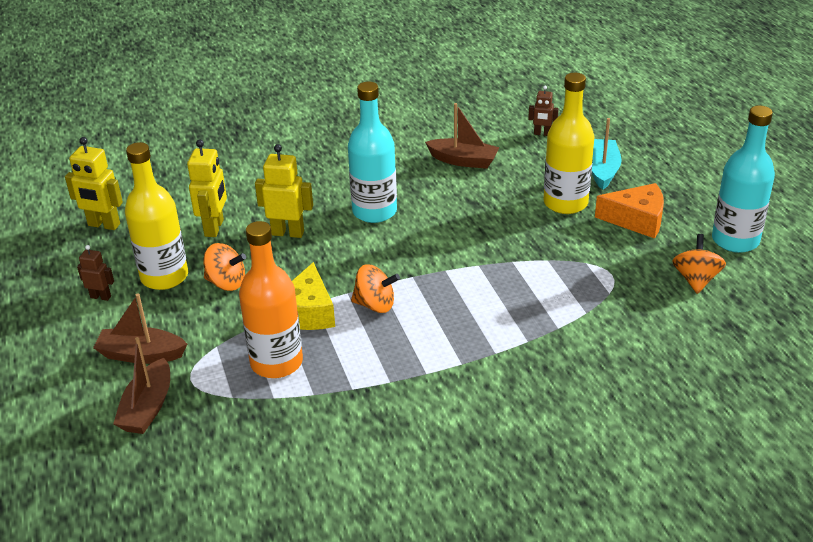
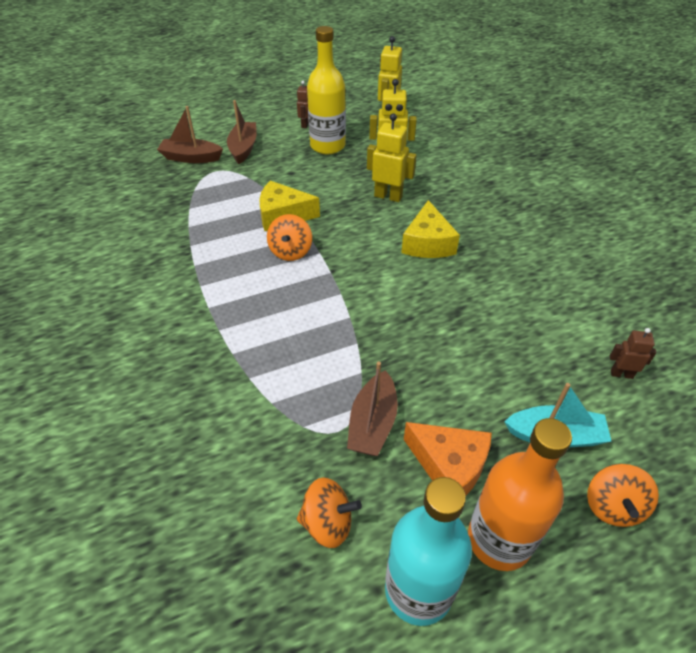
camera: 85 degrees right, 10 degrees up
(226, 283) = (320, 173): orange spinning top -> orange spinning top (612, 506)
(276, 362) = (226, 206): orange bottle -> orange bottle (499, 540)
(288, 233) = (388, 196): yellow robot -> yellow robot turned 75 degrees counterclockwise
(374, 211) = (427, 243): turquoise bottle -> yellow cheese
(463, 161) = (535, 302): brown boat -> brown boat (372, 423)
(542, 134) = (621, 374): brown robot -> brown robot turned 90 degrees clockwise
(565, 203) = (472, 392): yellow bottle -> none
(636, 220) = (449, 466): orange cheese -> orange cheese turned 60 degrees counterclockwise

